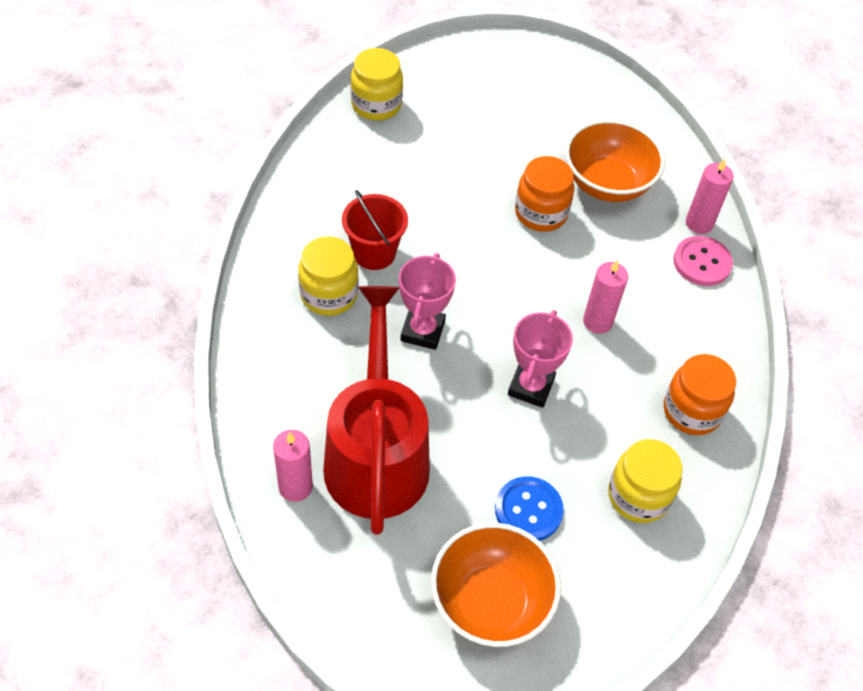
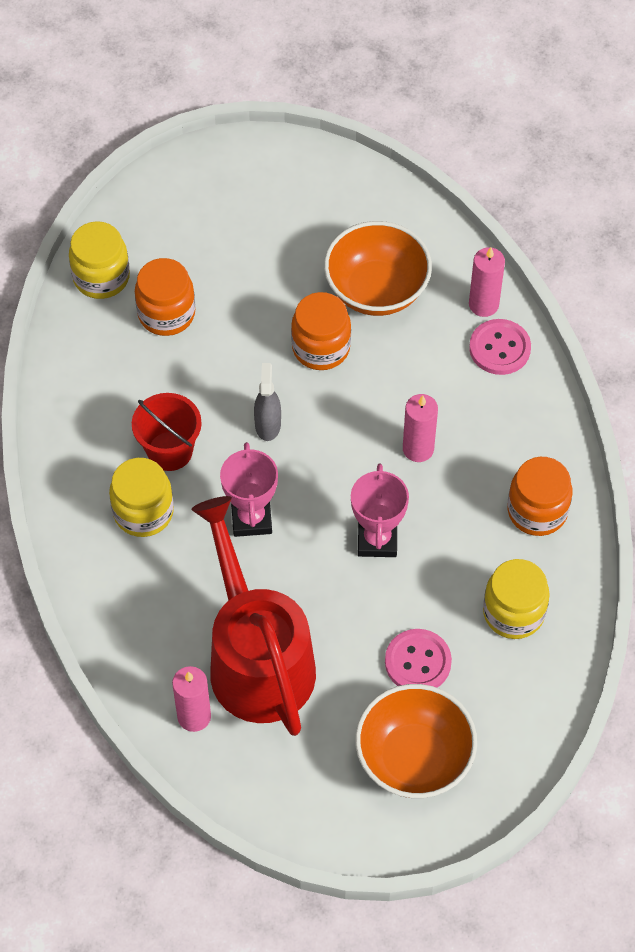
camera: 15 degrees left, 5 degrees up
(418, 147) = (166, 314): none -> orange jar
(469, 259) = (268, 424): none -> grey spray bottle
(528, 510) = (418, 662): blue button -> pink button

